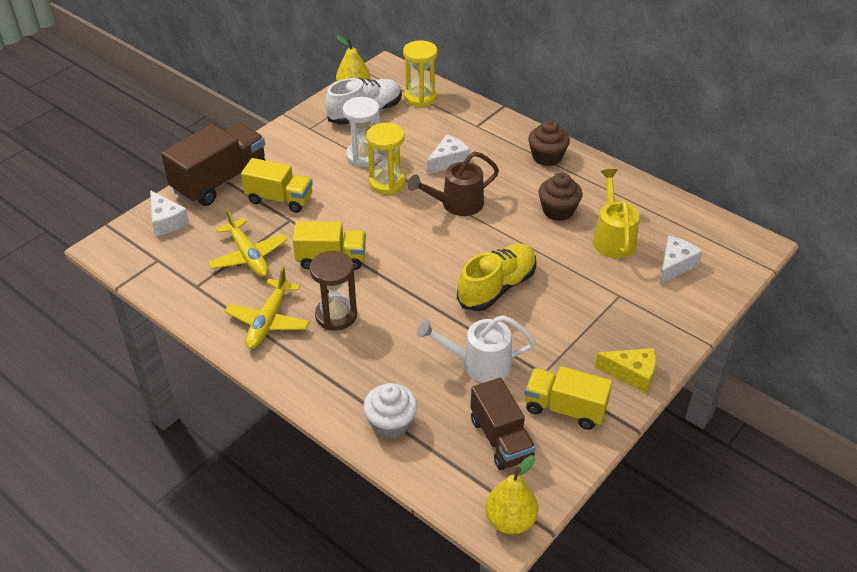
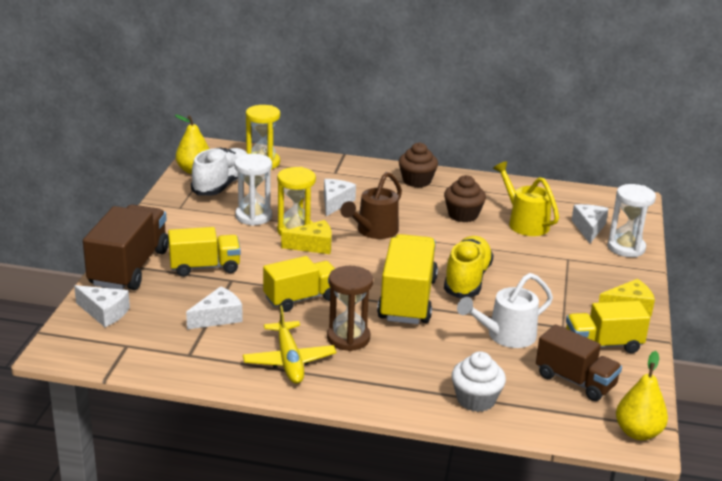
camera: 30 degrees left, 15 degrees down
(248, 256) = (218, 317): yellow plane -> white cheese
(388, 204) = (313, 246): none -> yellow cheese
(422, 291) = (407, 299): none -> yellow truck
(694, 302) = (626, 248): none -> white hourglass

